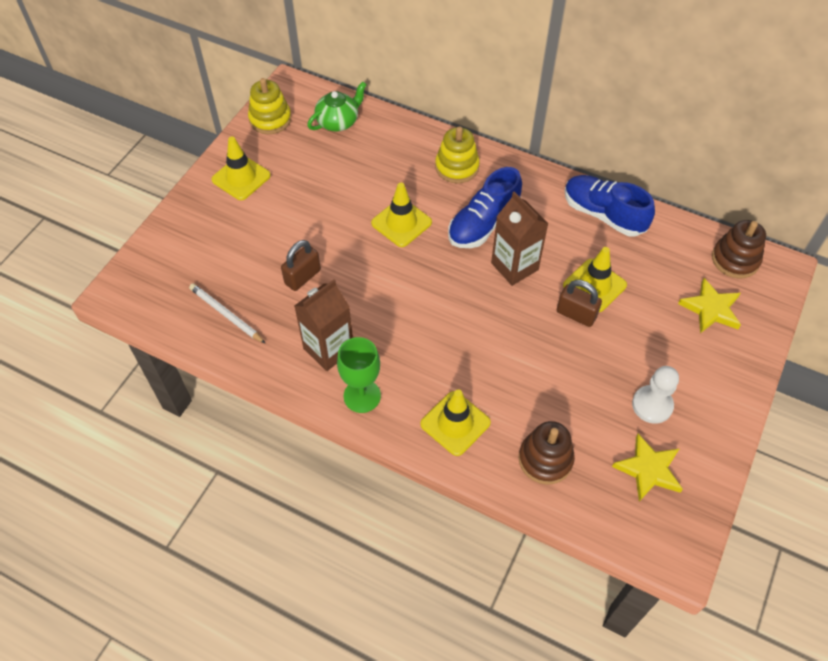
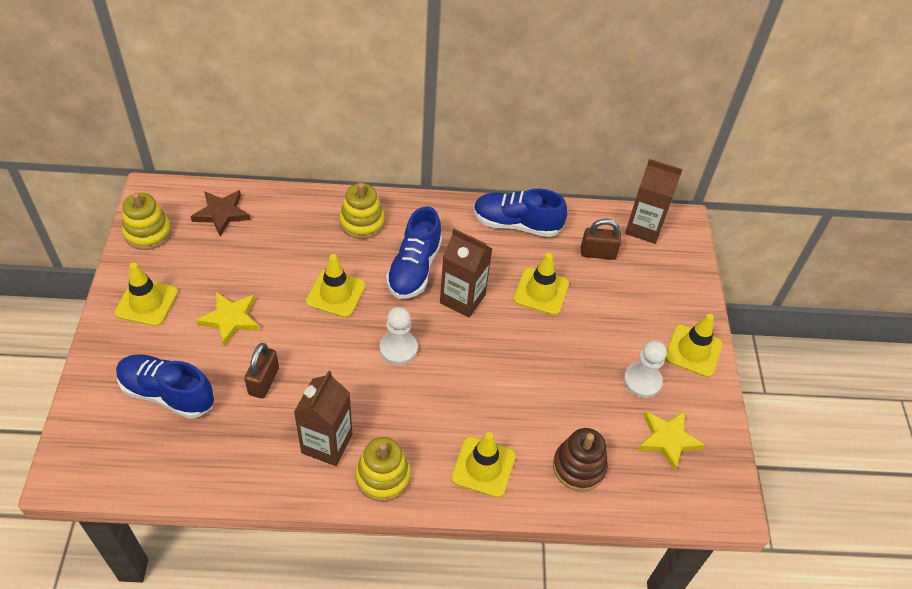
camera: 30 degrees left, 5 degrees down
(221, 259) = (167, 394): none -> blue shoe
(226, 314) = (202, 449): white pencil -> none
(338, 121) = (221, 214): green teapot -> brown star
(362, 396) = (383, 476): green goblet -> yellow stacking toy
(432, 290) = (398, 349): none -> white pawn
(576, 314) = (538, 324): brown padlock -> brown padlock (598, 253)
(711, 309) = (646, 278): yellow star -> yellow star (230, 319)
(722, 396) = (693, 351): none -> yellow traffic cone
(735, 259) = (644, 228): brown stacking toy -> brown carton

